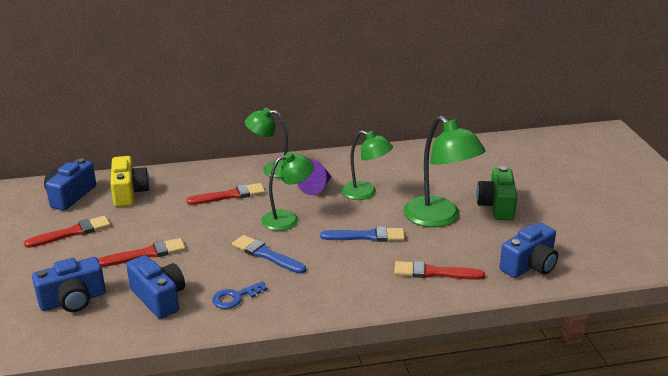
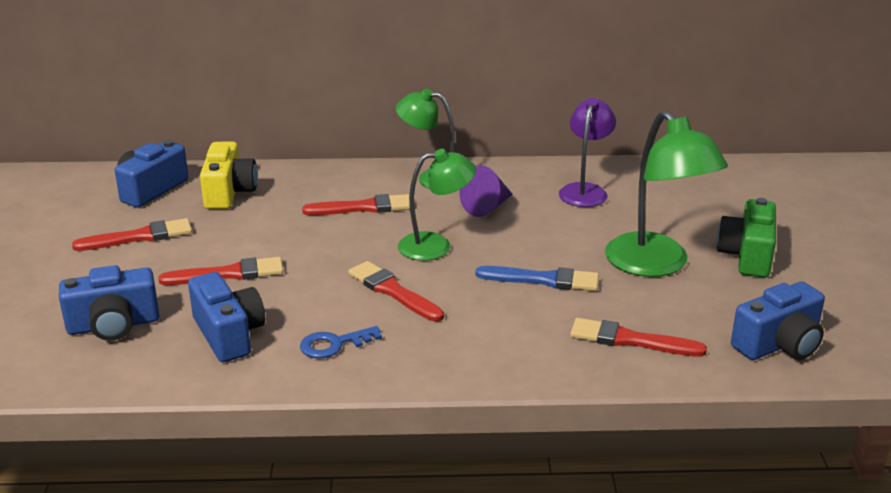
camera: 10 degrees right, 0 degrees up
(266, 255) = (393, 291): blue brush -> red brush
(365, 193) = (556, 221): green lamp -> none
(380, 169) = (585, 190): none -> purple lamp

